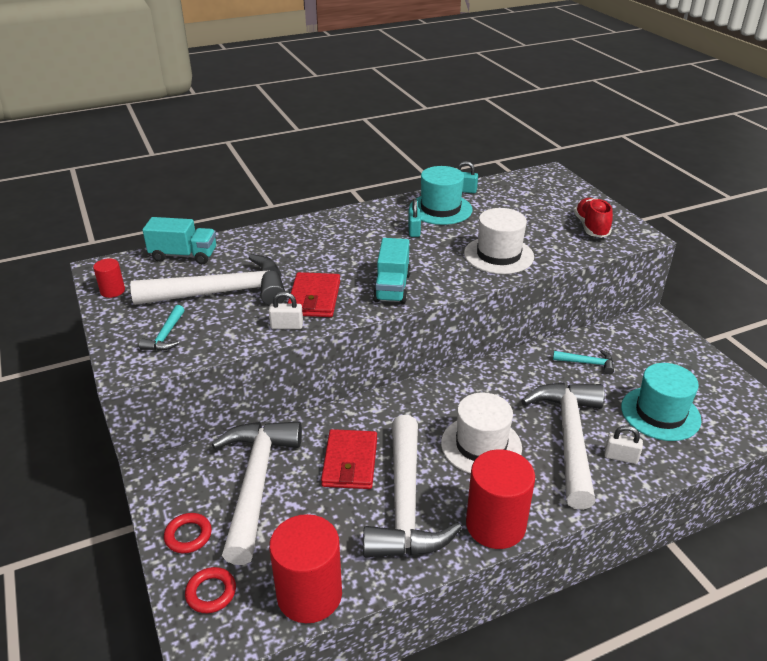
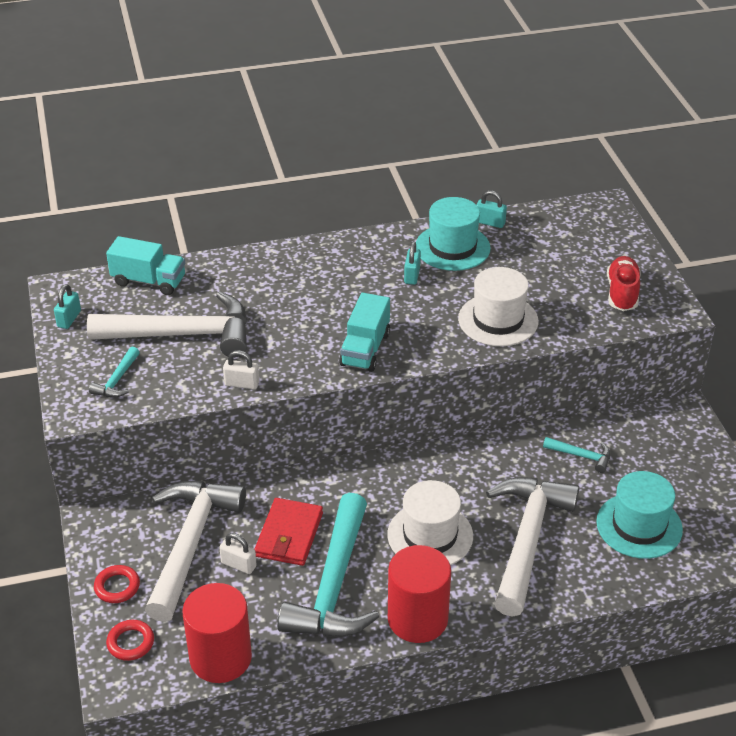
camera: 10 degrees right, 5 degrees up
(112, 291) = (69, 319): red cylinder -> turquoise padlock
(314, 298) = (278, 353): red wallet -> none
(405, 503) = (334, 585): white hammer -> turquoise hammer
(621, 457) = (574, 568): white padlock -> white padlock (238, 564)

